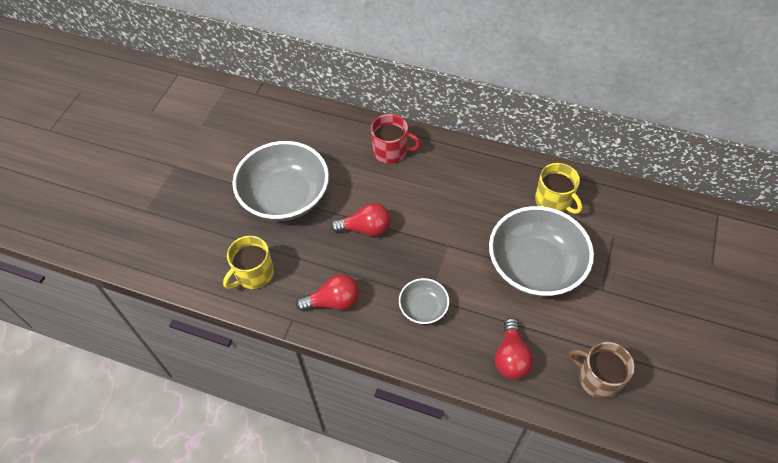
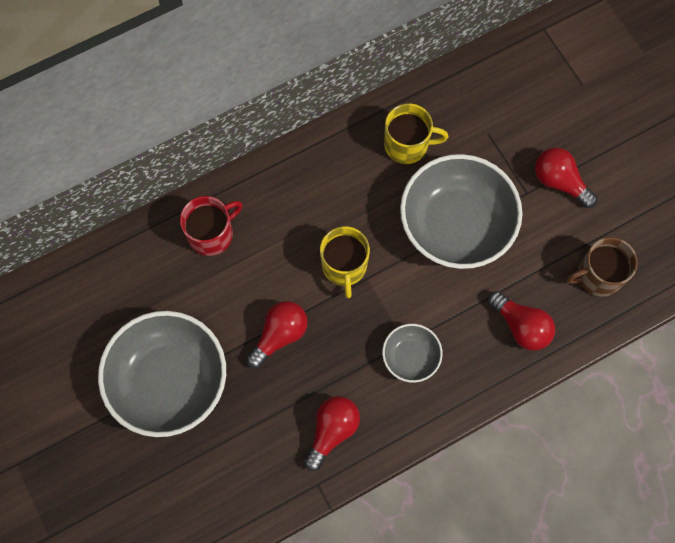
camera: 50 degrees left, 15 degrees up
(254, 274) = (233, 482): yellow mug -> yellow mug (344, 266)
(632, 303) = (559, 182): none -> red light bulb

